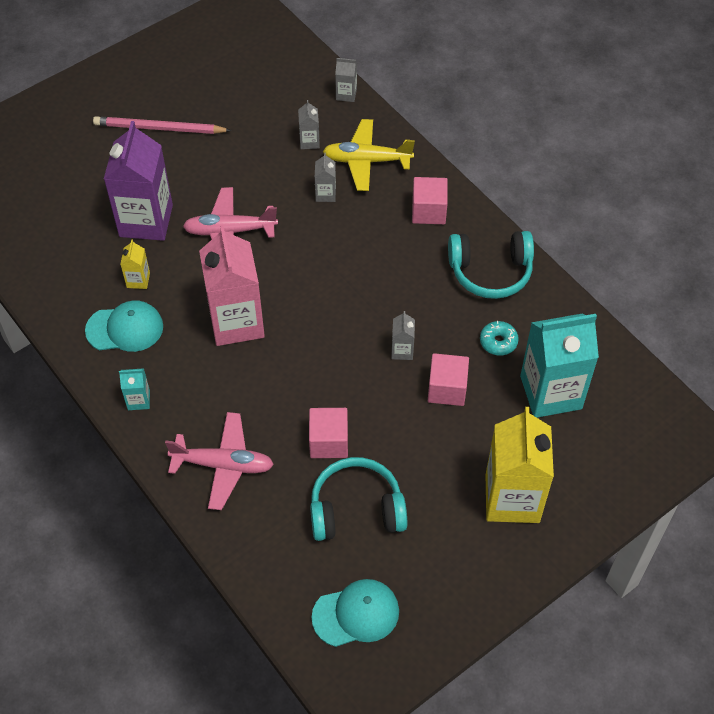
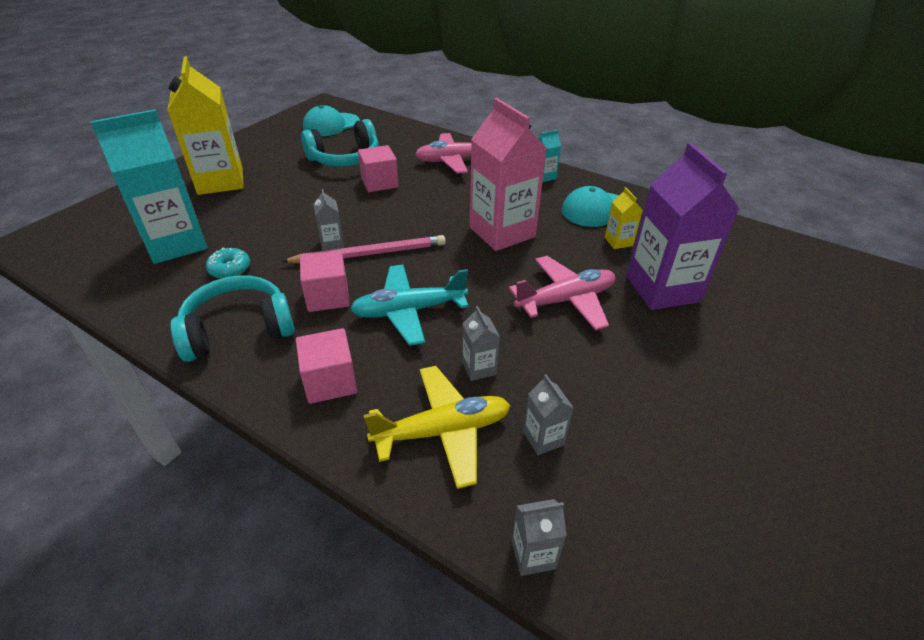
camera: 160 degrees right, 15 degrees down
(159, 128) = (761, 397): pink pencil -> pink pencil (370, 254)
(357, 254) = (409, 311): none -> turquoise plane
(447, 389) = (282, 227): pink cube -> pink cube (328, 296)

